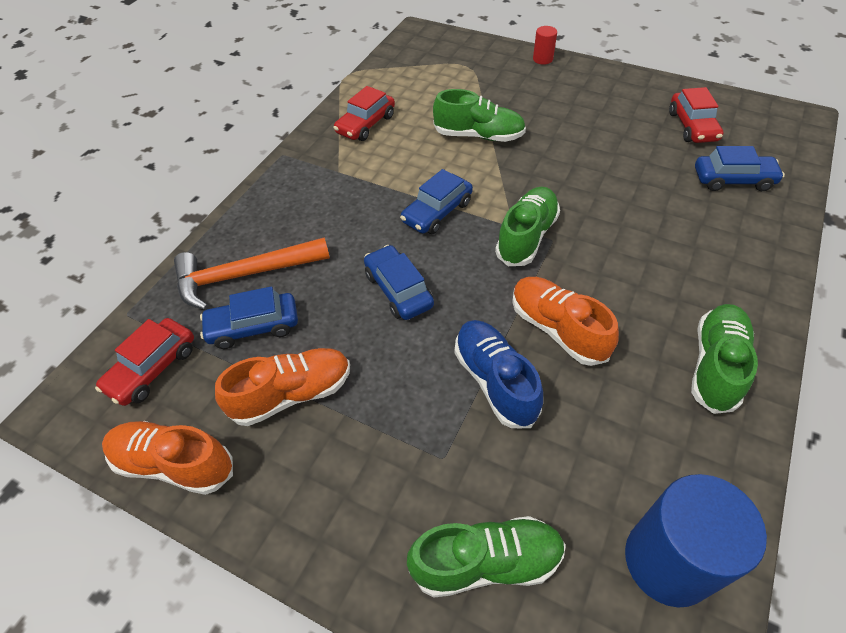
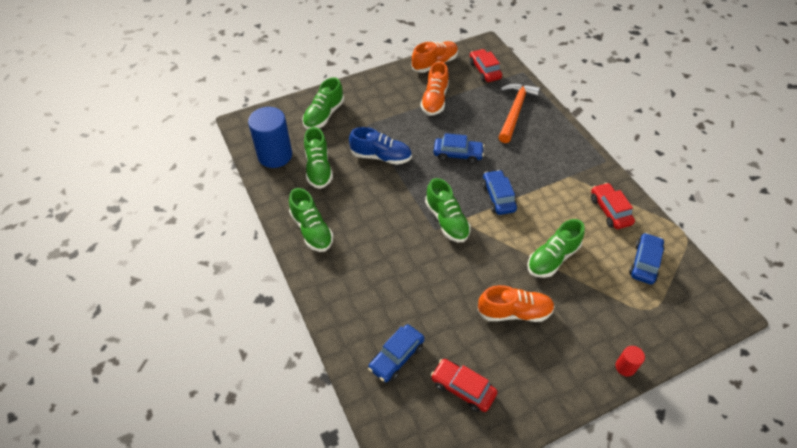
camera: 125 degrees right, 0 degrees up
(253, 327) = (480, 103): blue car -> blue car (645, 263)
(557, 329) = (383, 192): orange shoe -> orange shoe (514, 312)
(612, 453) = (318, 169): none -> green shoe

